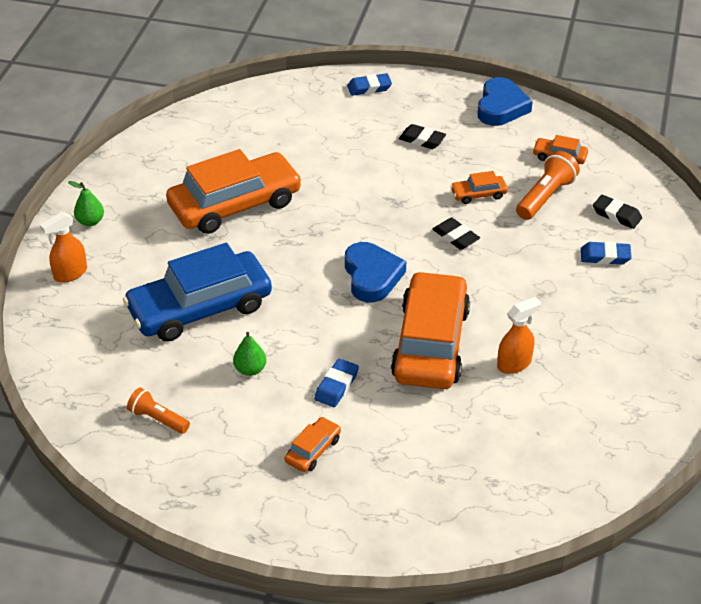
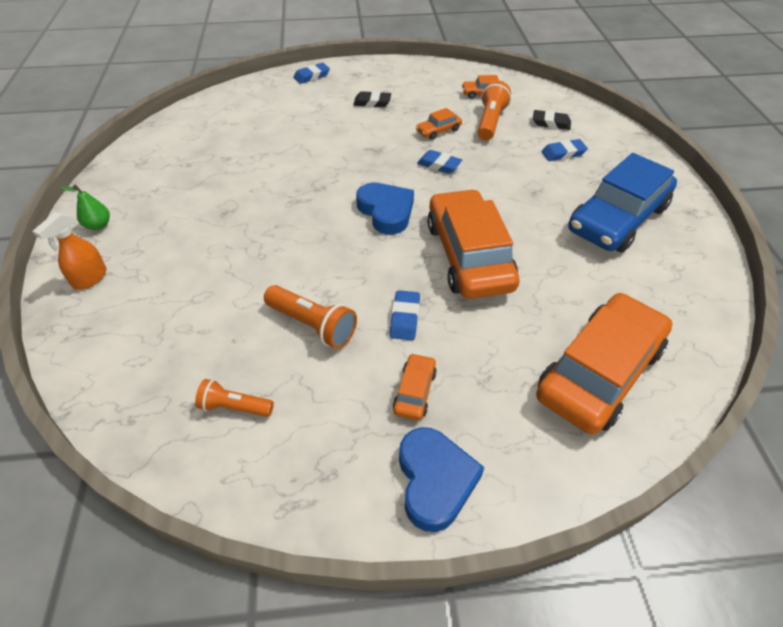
camera: 20 degrees left, 5 degrees up
(200, 307) = (237, 278): blue car -> blue car (617, 218)
(235, 204) = (236, 181): orange car -> orange car (599, 372)
(250, 369) = (312, 325): green pear -> orange flashlight
(455, 237) = (439, 165): black eraser -> blue eraser
(501, 107) = (419, 70): blue heart -> blue heart (435, 480)
(514, 364) = (550, 254): orange spray bottle -> none

